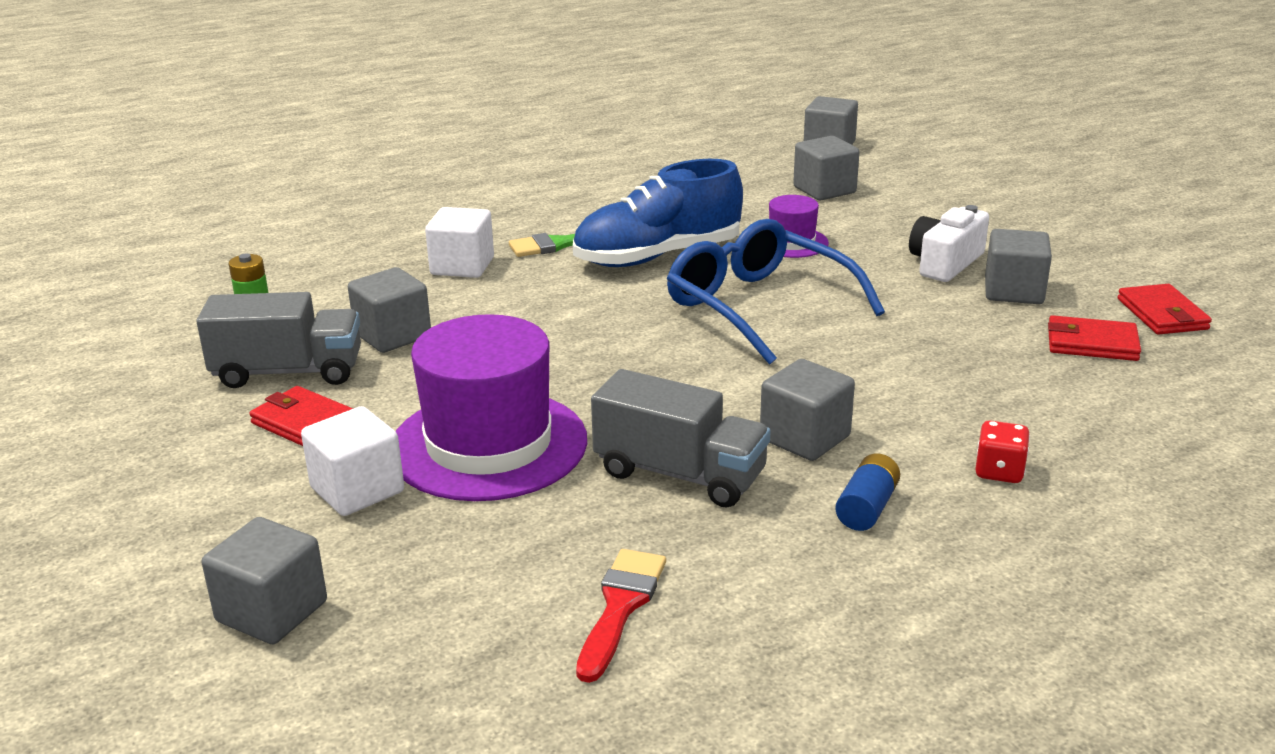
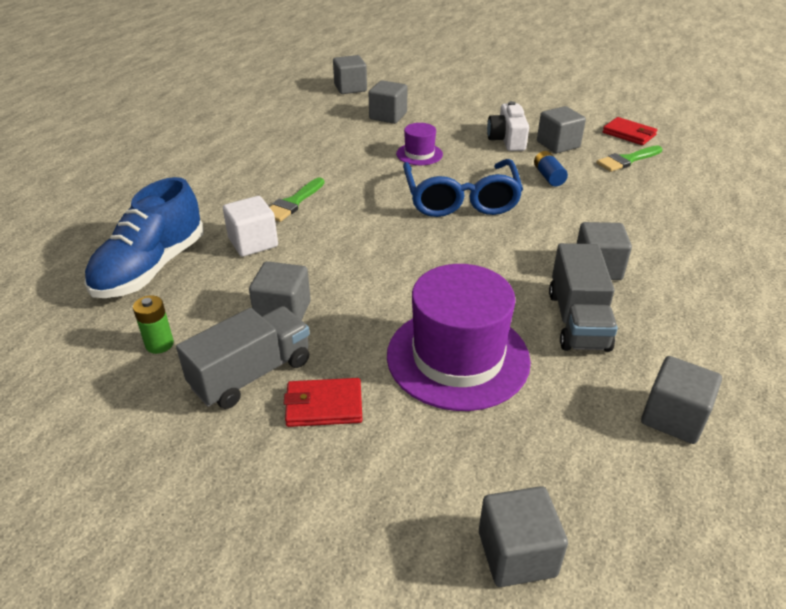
camera: 40 degrees left, 10 degrees up
(357, 490) = (432, 433): white cube -> none
(620, 606) = (673, 417): red brush -> grey cube
(658, 256) = (362, 189): blue shoe -> blue shoe (151, 268)
(680, 474) = (577, 320): grey truck -> grey truck turned 105 degrees clockwise
(758, 306) = (461, 200): blue glasses -> blue glasses turned 105 degrees counterclockwise
(867, 508) = (678, 293): blue battery -> blue battery (548, 177)
(999, 471) = (694, 245): red dice -> none
(1091, 343) = (627, 160): red wallet -> green brush

